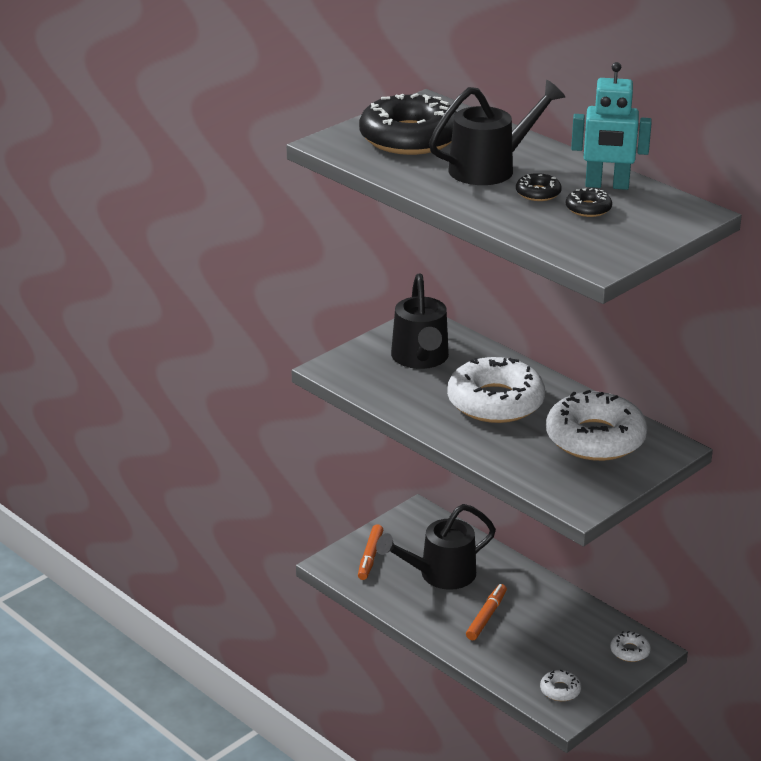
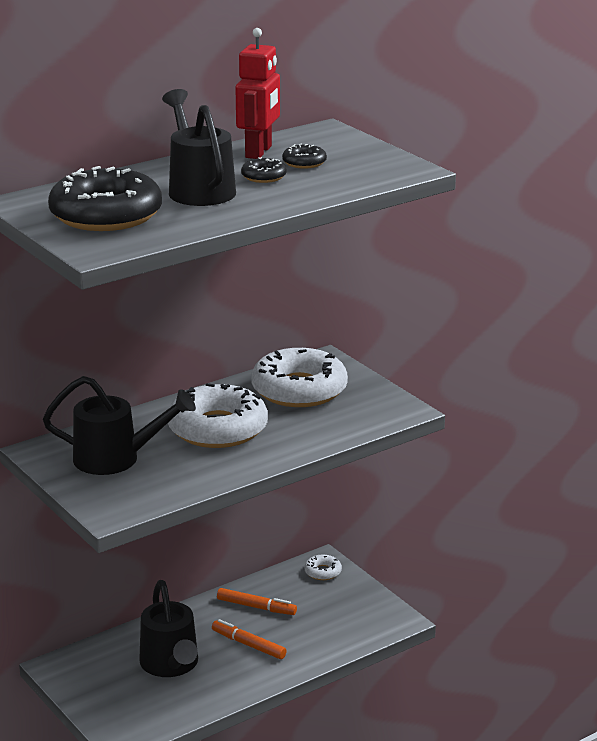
camera: 80 degrees left, 5 degrees down
(370, 557) = (122, 708): orange marker -> orange marker (256, 607)
(560, 690) = (367, 617): white donut -> none
(607, 185) = (259, 152): turquoise robot -> red robot

